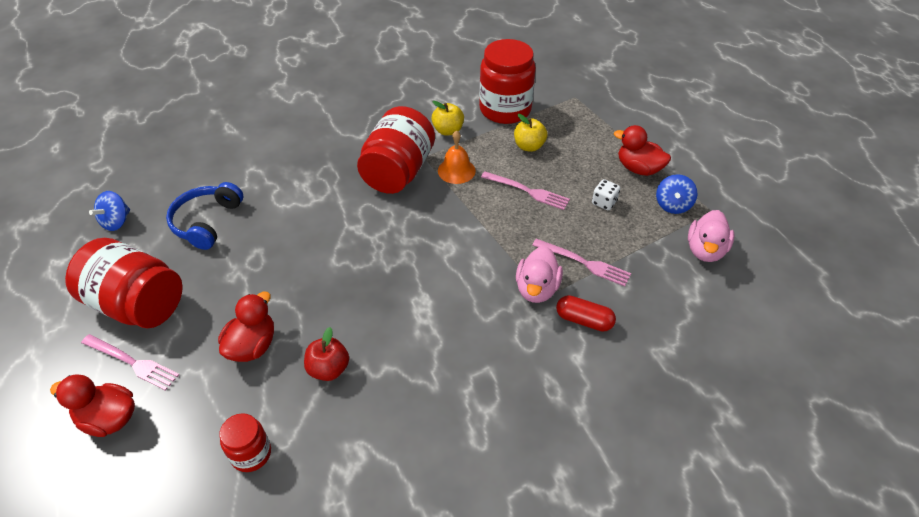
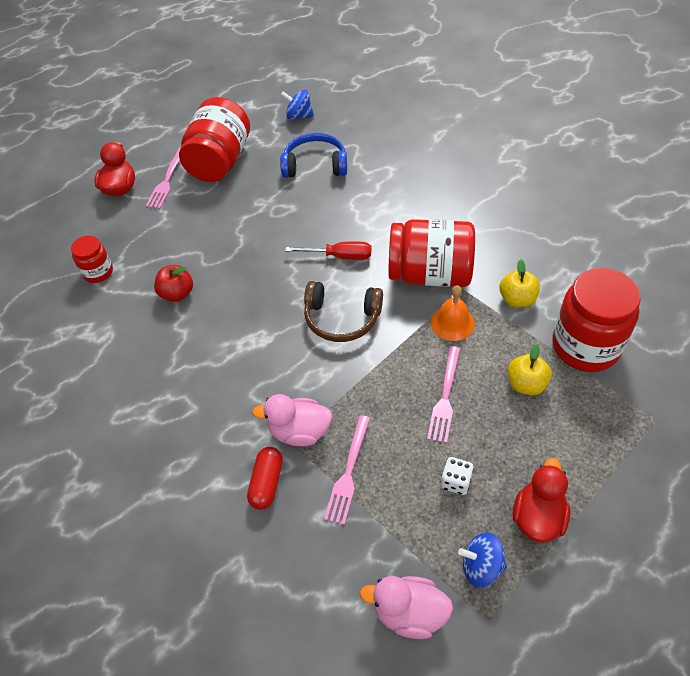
camera: 80 degrees right, 5 degrees up
(252, 346) = (192, 239): red duck -> none
(346, 226) = (340, 256): none -> red screwdriver
(423, 238) = (341, 319): none -> brown headphones

